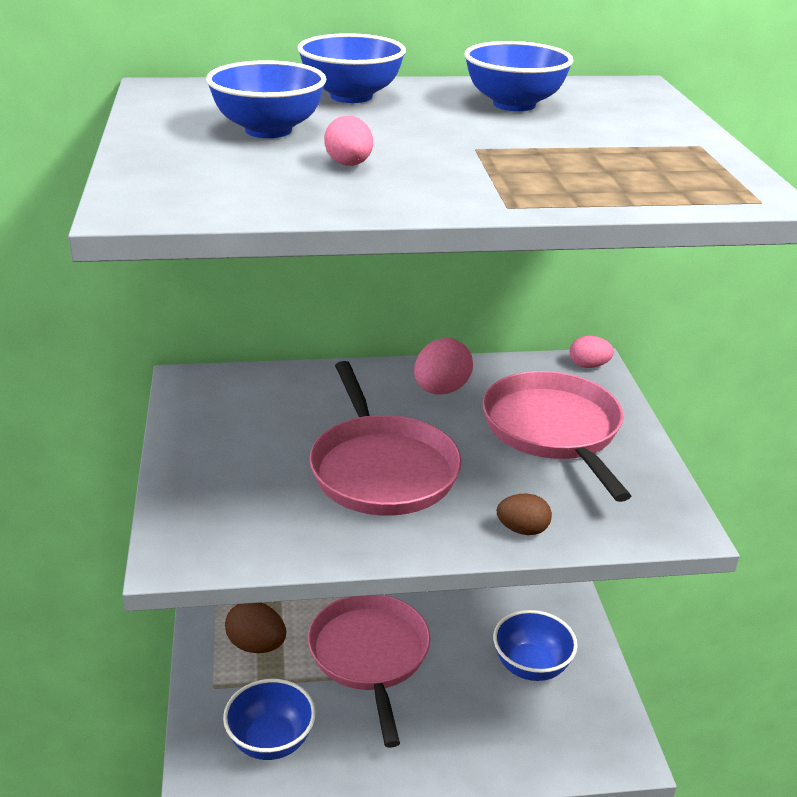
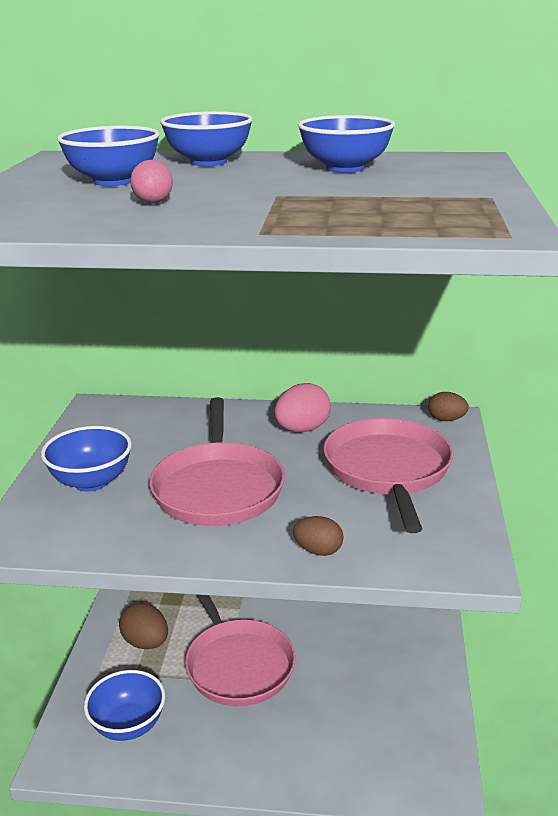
camera: 15 degrees right, 5 degrees down
(370, 655) = (238, 664): pink pan -> pink pan turned 150 degrees clockwise
(531, 666) = (379, 694): blue bowl -> blue bowl (91, 481)
(588, 366) = (446, 419): pink egg -> brown egg

